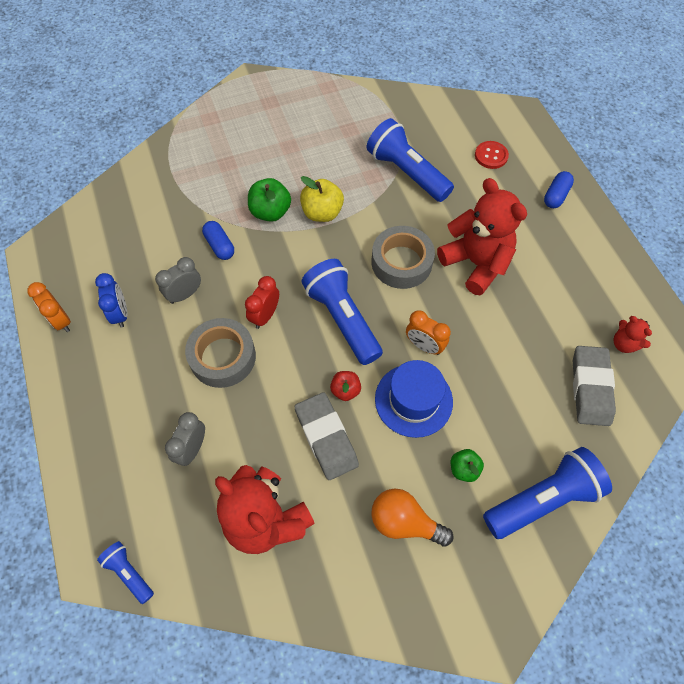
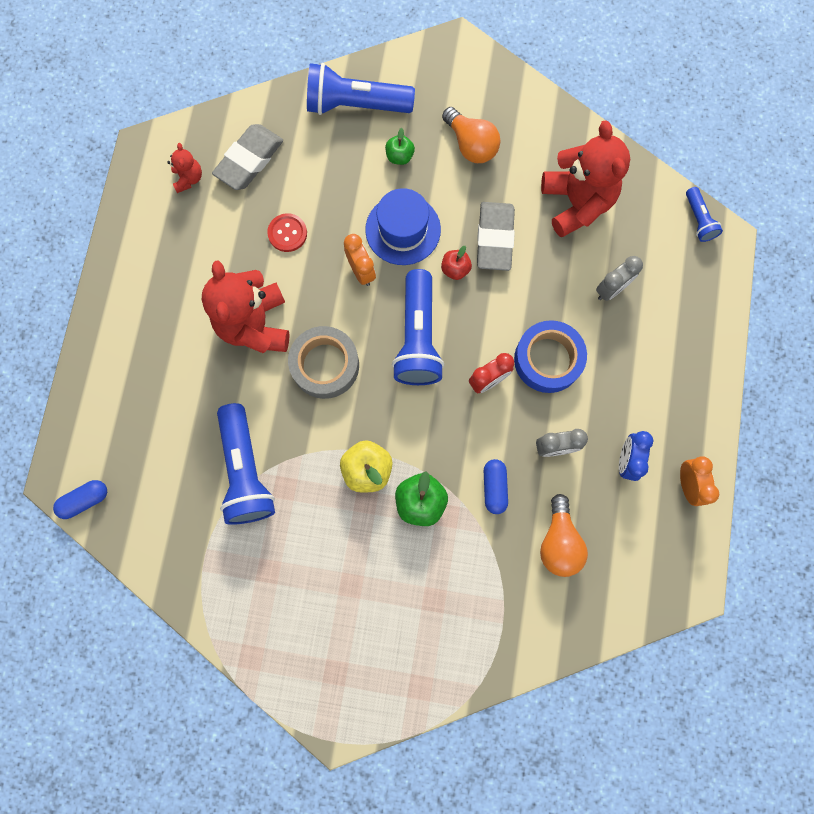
camera: 150 degrees left, 15 degrees up
(152, 235) = (559, 541): none -> orange light bulb
(223, 357) = (548, 359): grey tape -> blue tape
(491, 156) = (141, 441): red button -> red button (287, 233)
(556, 196) = (117, 353): blue capsule -> blue capsule (85, 500)

